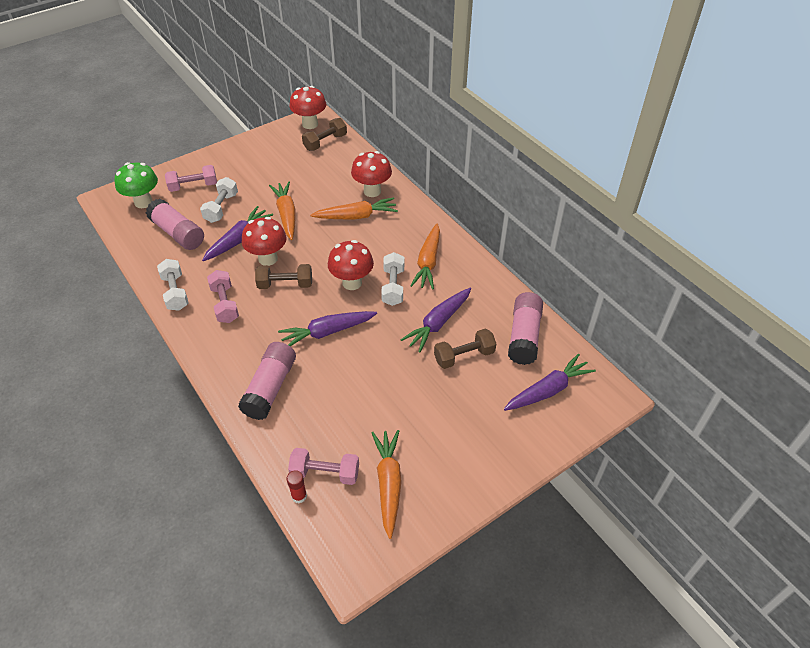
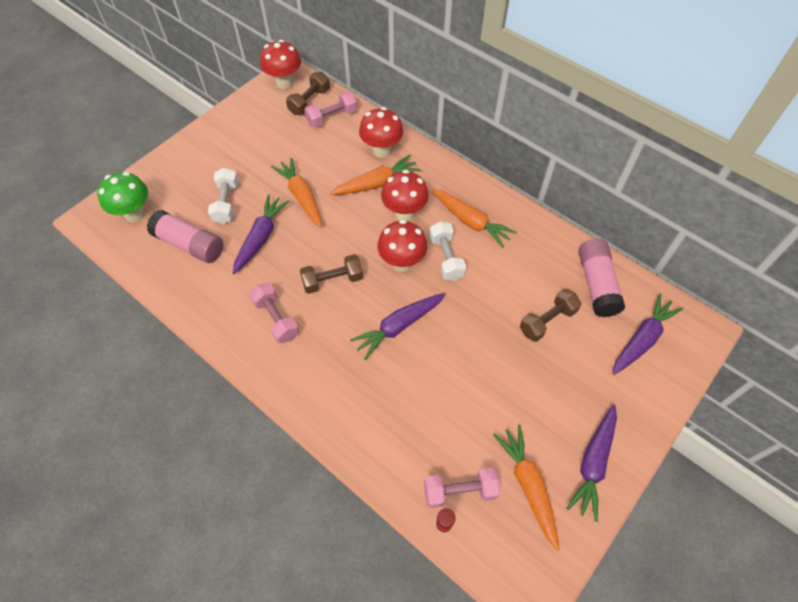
camera: 15 degrees left, 10 degrees up
(175, 292) = (215, 317): white dumbbell -> none
(193, 186) = (184, 183): pink dumbbell -> pink dumbbell (332, 117)
(268, 259) = (302, 254): red mushroom -> red mushroom (404, 213)
(270, 388) = (364, 407): pink glue stick -> none
(428, 262) = (471, 222): orange carrot -> orange carrot turned 45 degrees counterclockwise
(438, 323) = (507, 290): purple carrot -> purple carrot (593, 463)

